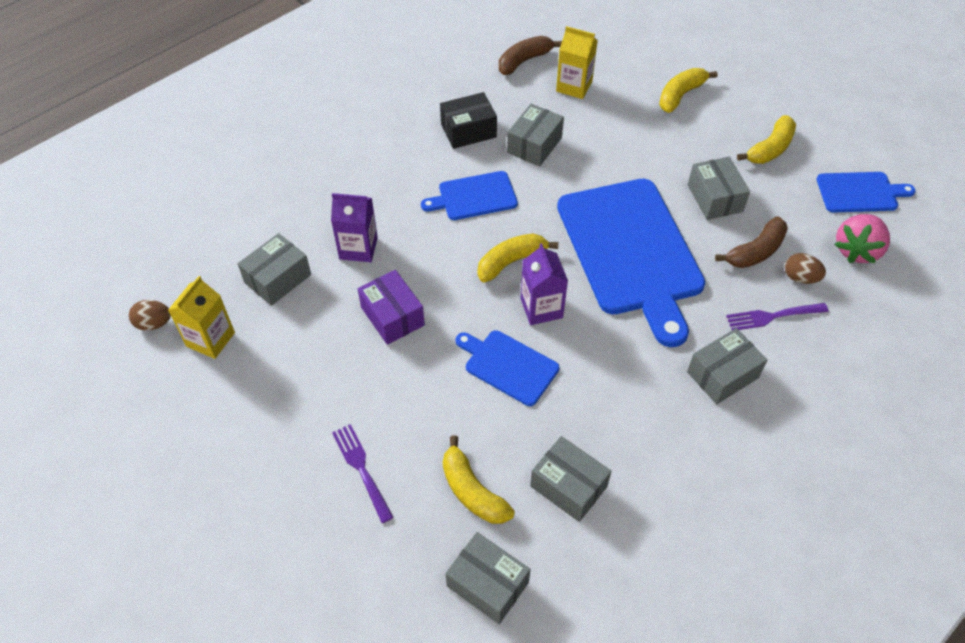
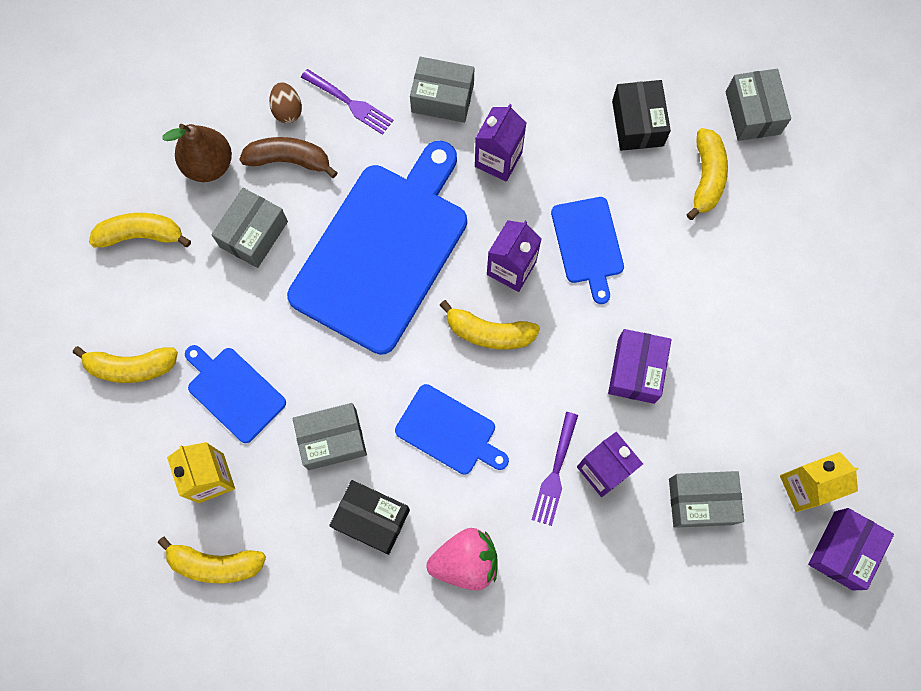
camera: 135 degrees left, 20 degrees up
(154, 323) = (843, 550): brown egg -> purple box
(362, 469) = (770, 261): purple fork -> purple fork (555, 472)
(524, 61) = (215, 564): brown banana -> yellow banana
(568, 486) = (637, 123): grey box -> black box
(633, 367) = (498, 159): none -> purple carton
(793, 210) = (209, 165): none -> brown pear
(856, 250) = (214, 91): pink strawberry -> pink strawberry (465, 561)
(860, 192) = (136, 129): blue cutting board -> blue cutting board (234, 392)

